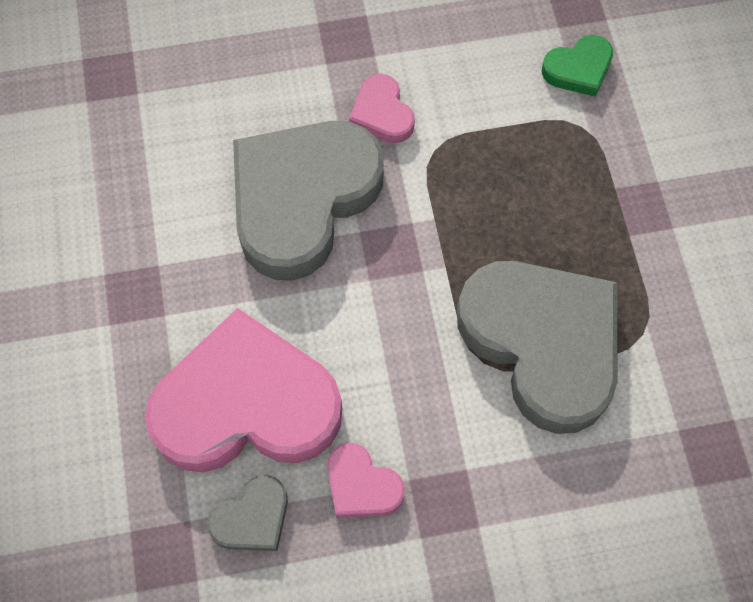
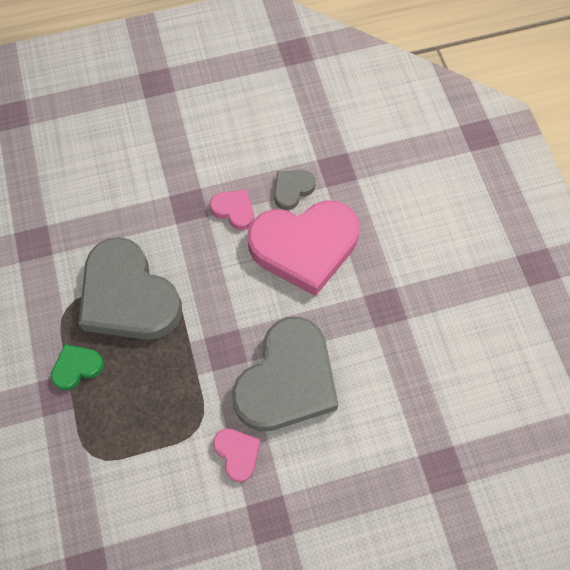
camera: 175 degrees right, 0 degrees up
(578, 69) = (90, 506): green heart -> green heart (77, 367)

